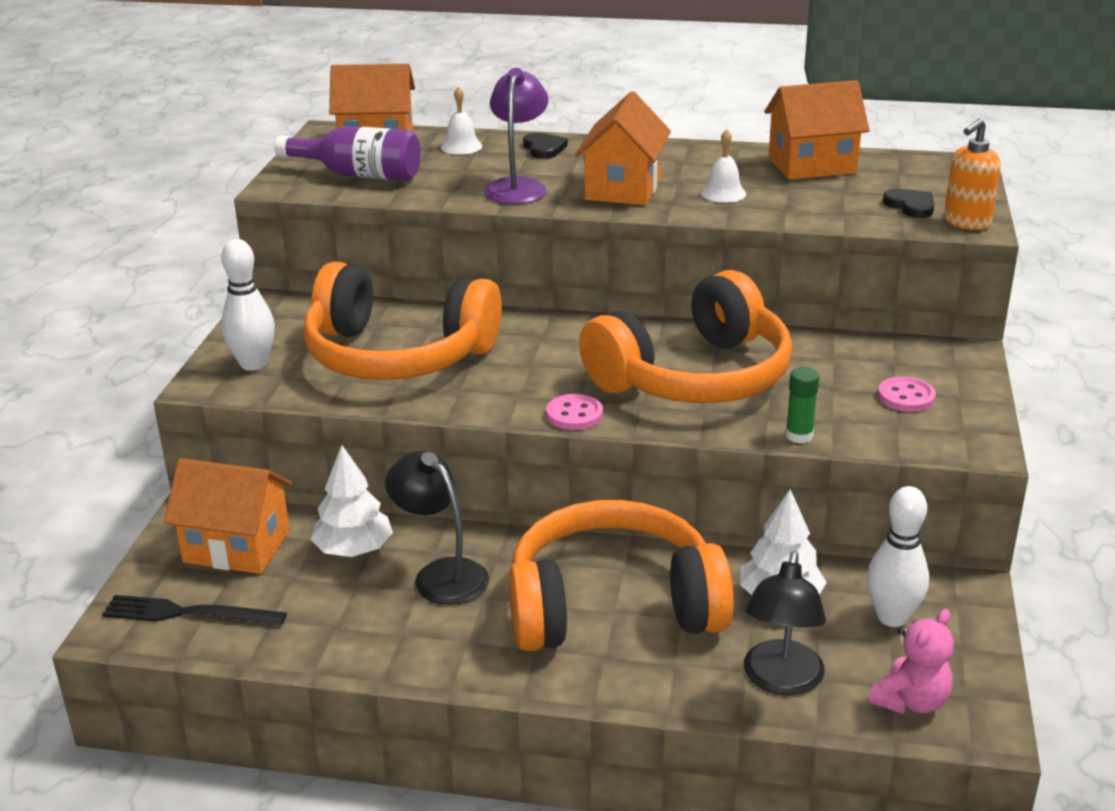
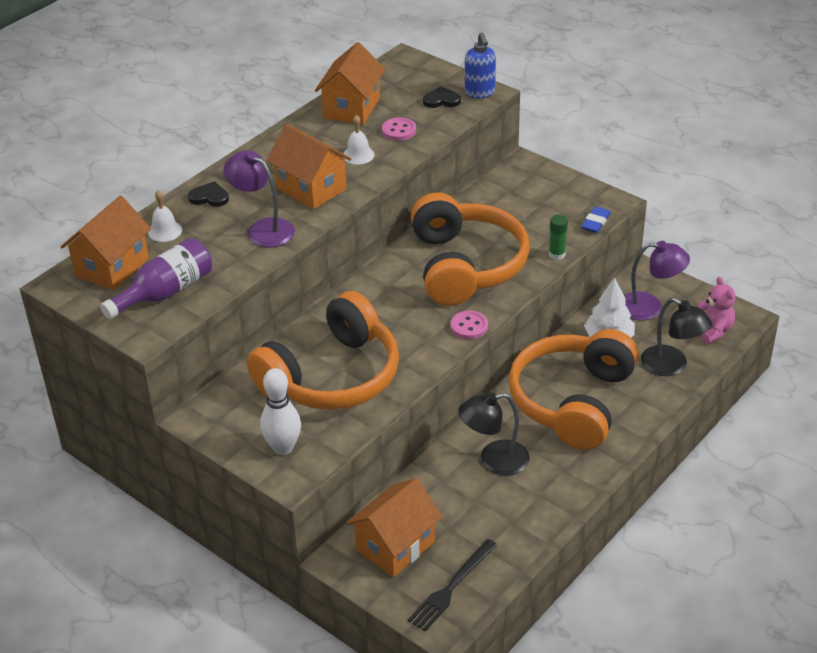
camera: 60 degrees left, 10 degrees up
(353, 550) = (441, 491): white tree -> none
(892, 617) = (650, 307): white bowling pin -> purple lamp
(906, 397) = (548, 202): pink button -> pink button (399, 130)
(912, 446) = (595, 222): none -> blue eraser
(966, 223) = (480, 93): orange soap dispenser -> blue soap dispenser

